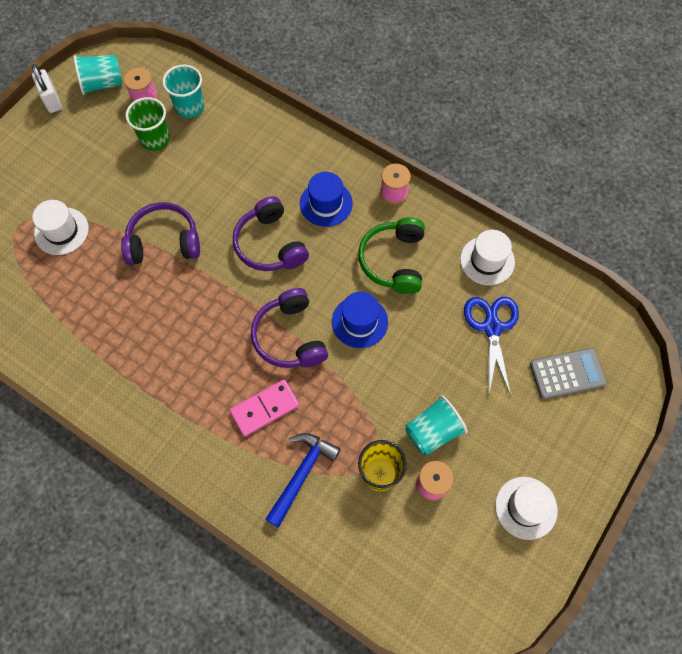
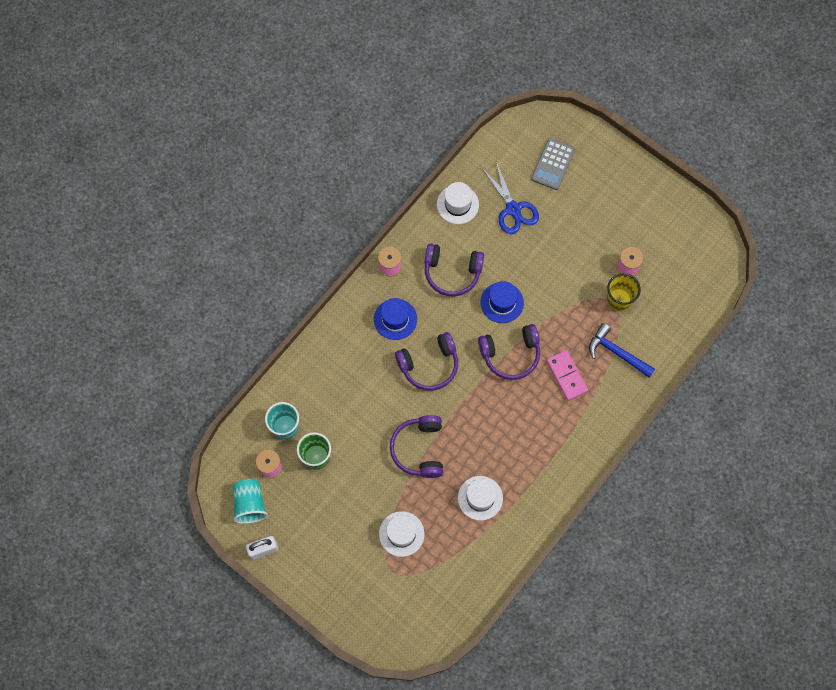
camera: 85 degrees left, 5 degrees up
(393, 261) = (452, 272): green headphones -> purple headphones
(433, 431) = (590, 261): turquoise cup -> none
(492, 327) = (513, 209): blue scissors -> blue scissors turned 120 degrees counterclockwise
(526, 507) = (646, 208): white hat -> white hat (480, 498)
(567, 374) = (553, 164): grey calculator -> grey calculator turned 150 degrees counterclockwise

